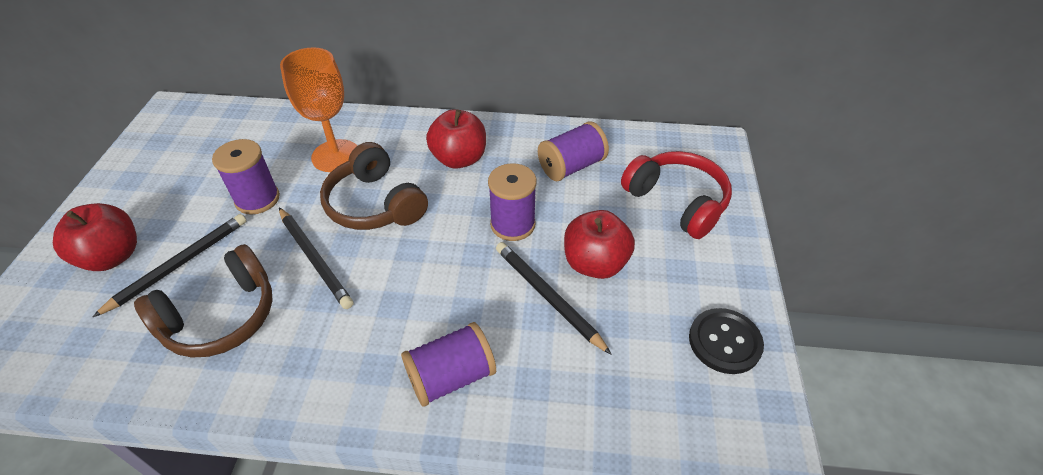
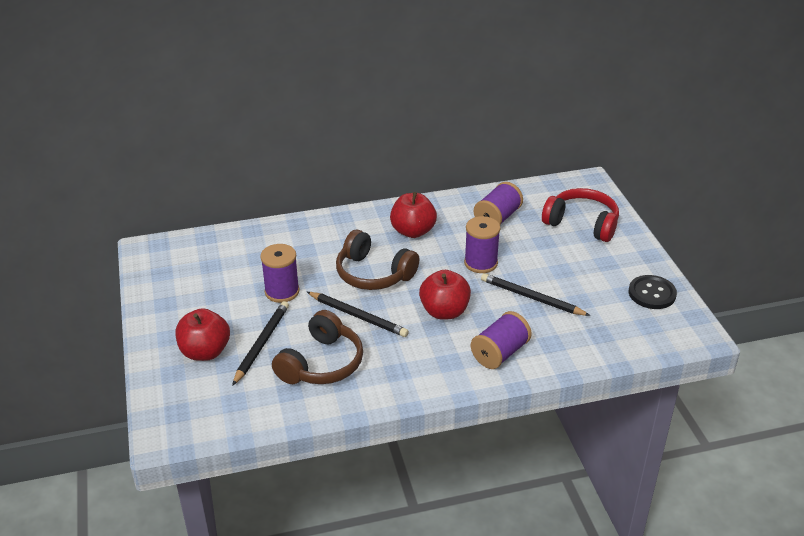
camera: 20 degrees left, 10 degrees down
(336, 156) = (317, 250): orange goblet -> none
(595, 263) = (550, 272): red apple -> red apple (444, 311)

